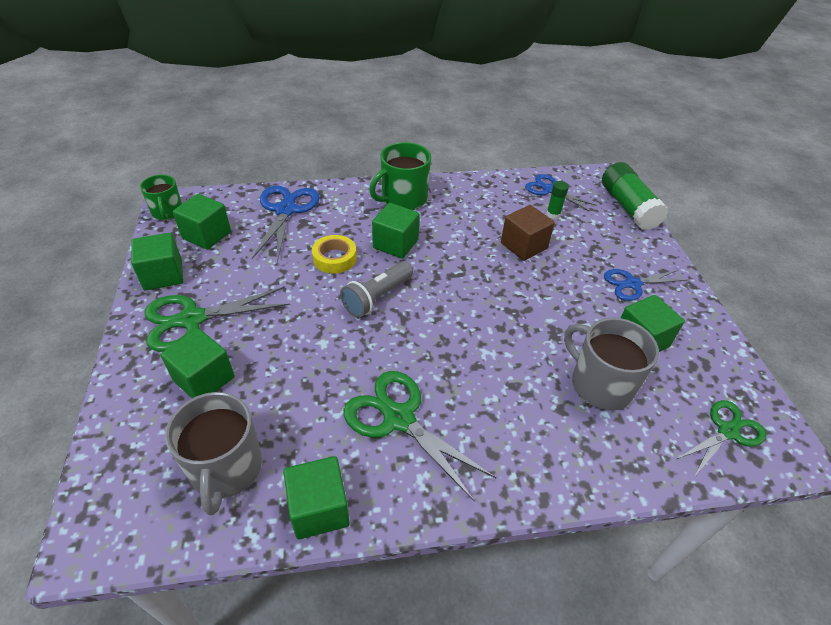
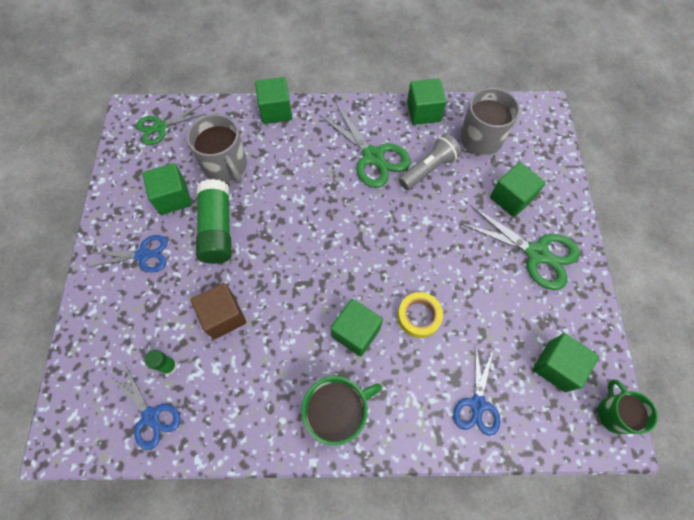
camera: 170 degrees left, 20 degrees up
(163, 275) = (580, 309): green cube -> green cube (276, 111)
(192, 319) = (537, 253): green scissors -> green scissors turned 45 degrees clockwise
(286, 210) = (477, 404): blue scissors -> blue scissors, size x0.66
(377, 297) = (380, 262): grey flashlight -> grey flashlight (428, 169)
(628, 207) = (74, 370): green glue stick -> green glue stick (217, 229)

